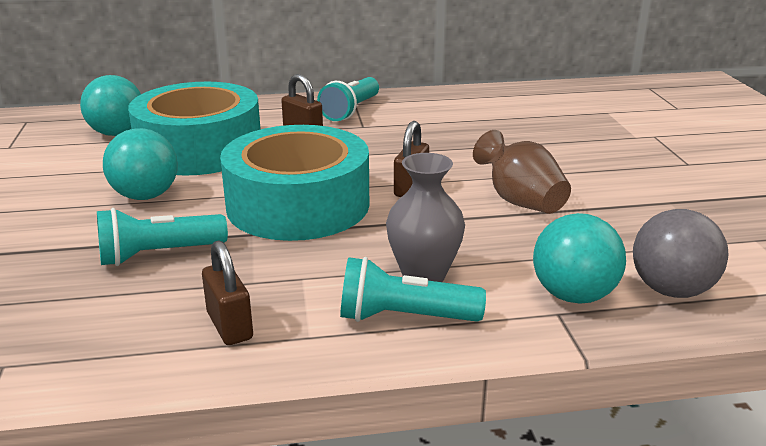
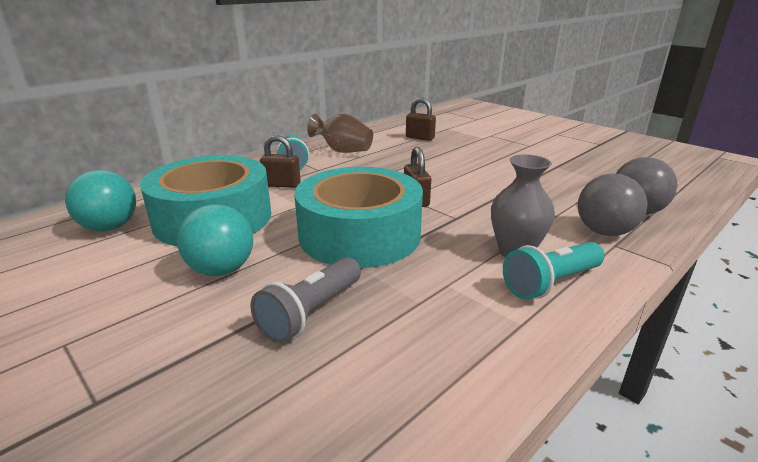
camera: 35 degrees left, 0 degrees up
(159, 254) = (311, 313): turquoise flashlight -> grey flashlight
(230, 326) = (459, 344): brown padlock -> brown padlock (420, 138)
(520, 201) = (489, 188): brown vase -> brown vase (343, 151)
(573, 295) = (604, 232): turquoise ball -> grey ball

